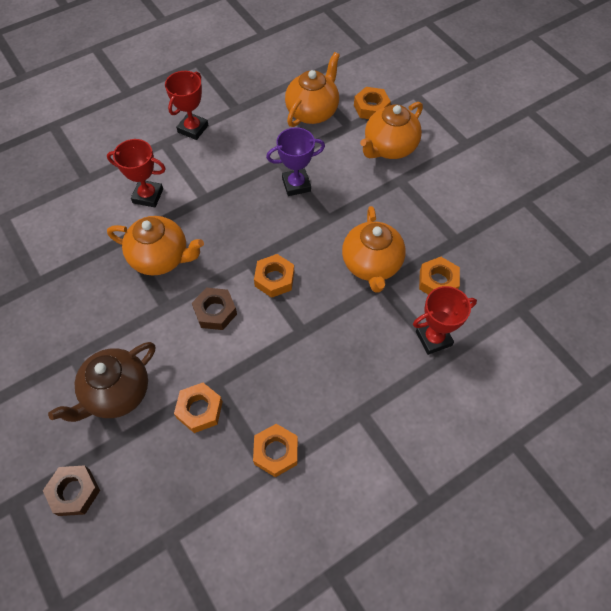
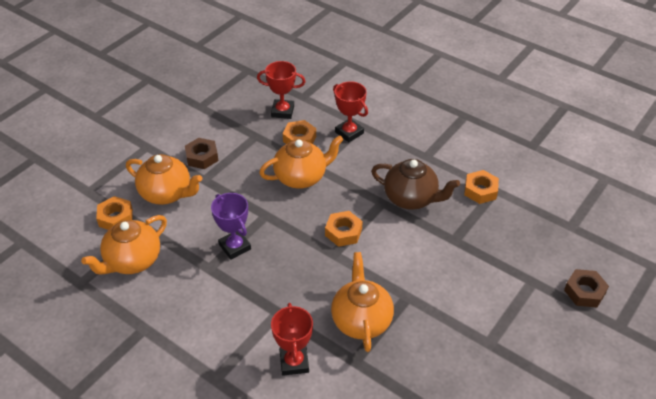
camera: 110 degrees left, 15 degrees down
(116, 393) = (500, 298): brown teapot -> brown teapot (411, 198)
(193, 129) = (186, 358): red trophy -> red trophy (282, 111)
(199, 410) = (479, 241): orange nut -> none
(215, 312) = (394, 261): brown nut -> brown nut (202, 157)
(312, 112) = (132, 261): orange teapot -> orange teapot turned 60 degrees counterclockwise

